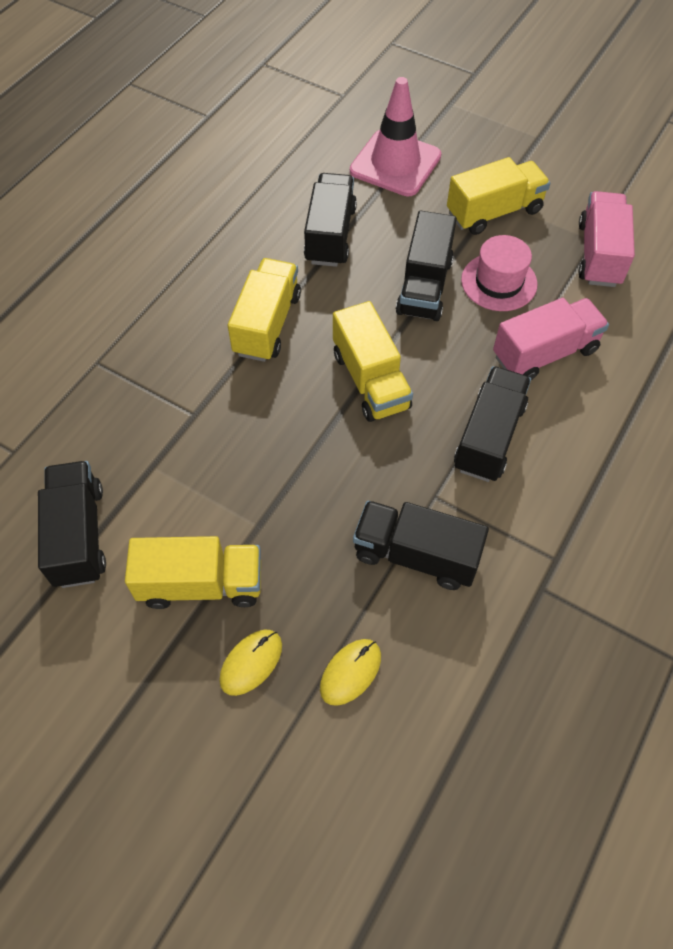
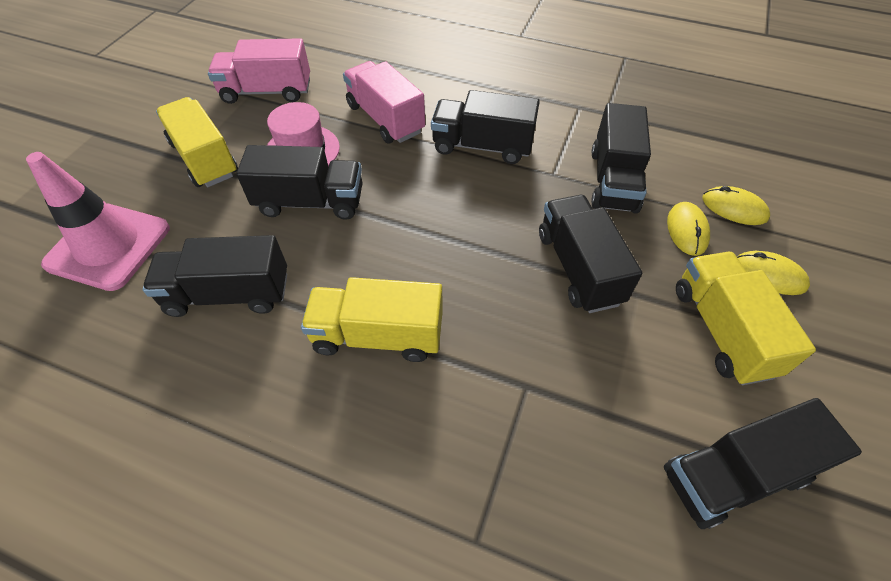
camera: 100 degrees left, 5 degrees down
(301, 484) = (578, 268): none -> black truck
(327, 604) = (687, 230): none -> yellow mouse
(370, 380) = (440, 230): yellow truck -> none

